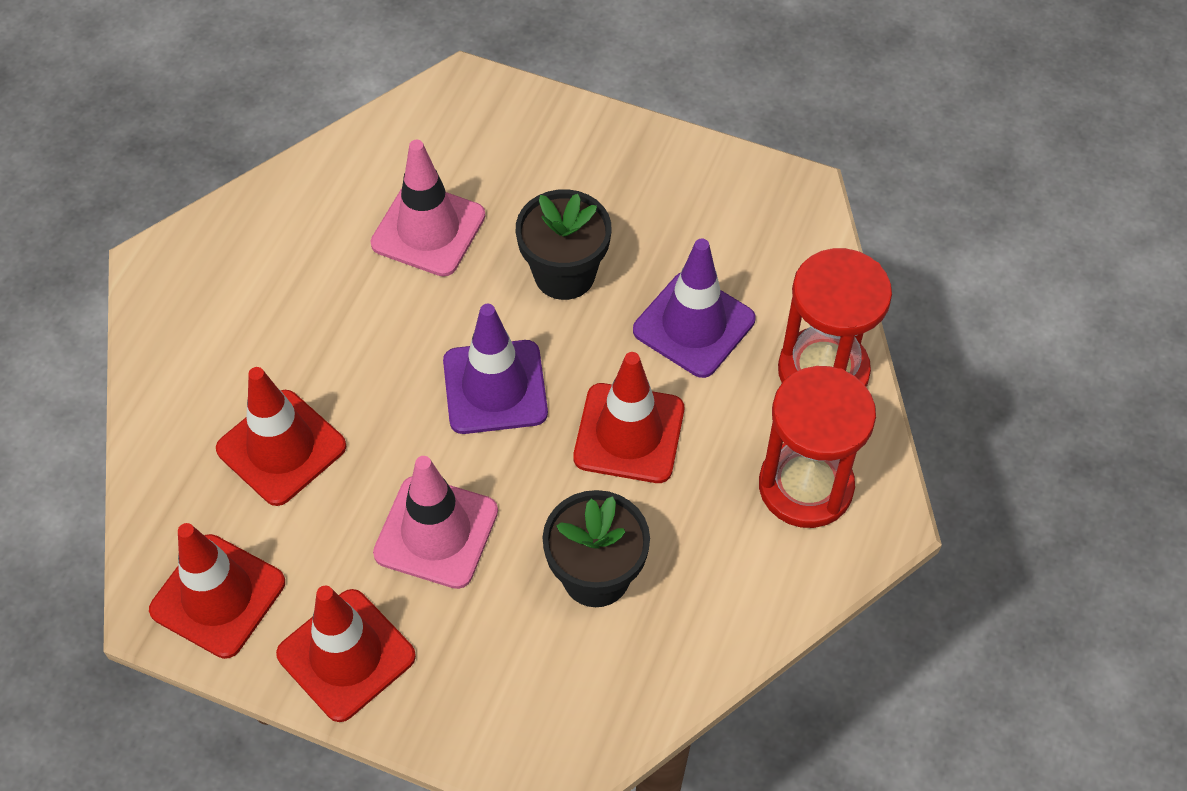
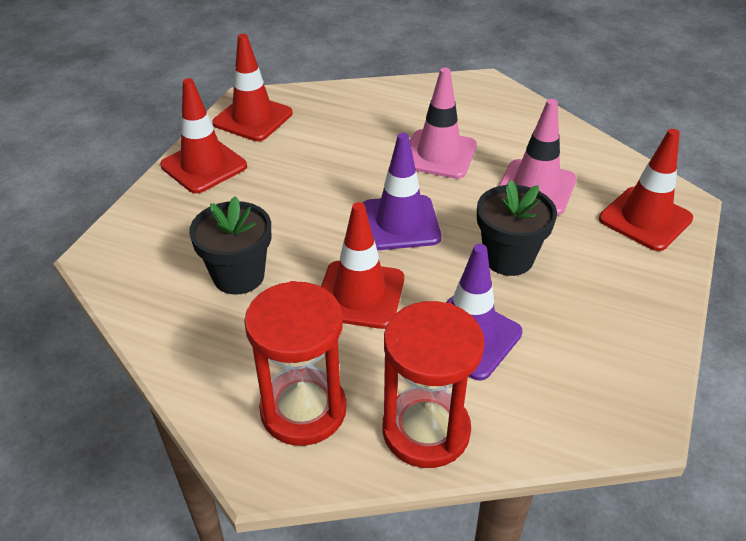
camera: 90 degrees right, 15 degrees down
(281, 448) = (352, 134): red traffic cone -> red traffic cone (645, 219)
(436, 532) = (284, 199): pink traffic cone -> pink traffic cone (439, 154)

